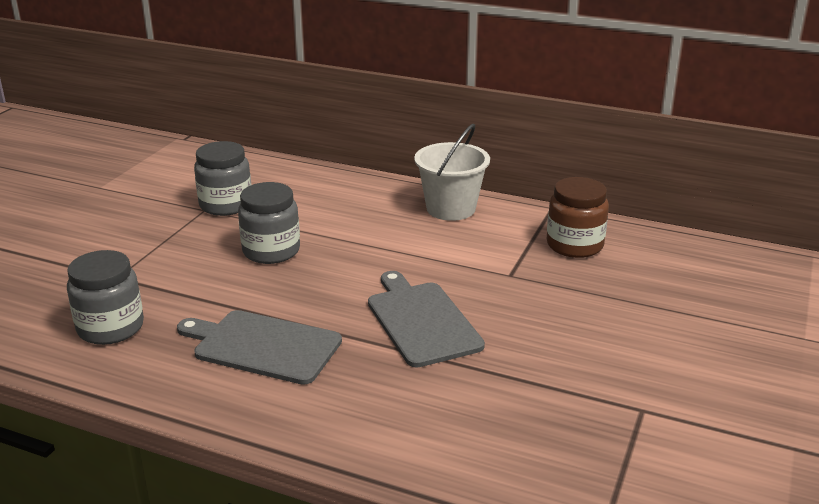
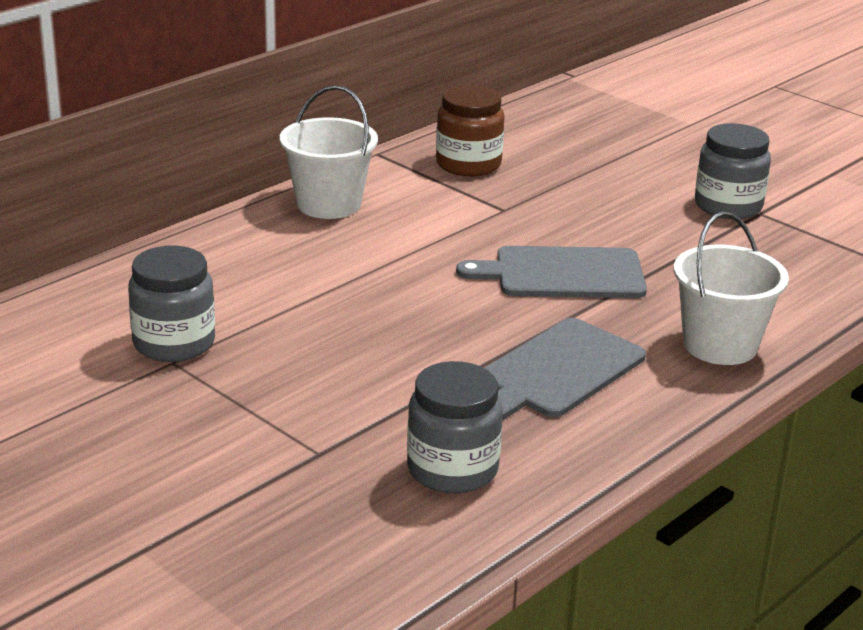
camera: 70 degrees left, 0 degrees up
(271, 251) = (339, 331): grey jar -> grey jar (728, 206)
(352, 421) = (720, 345): none -> white bucket

